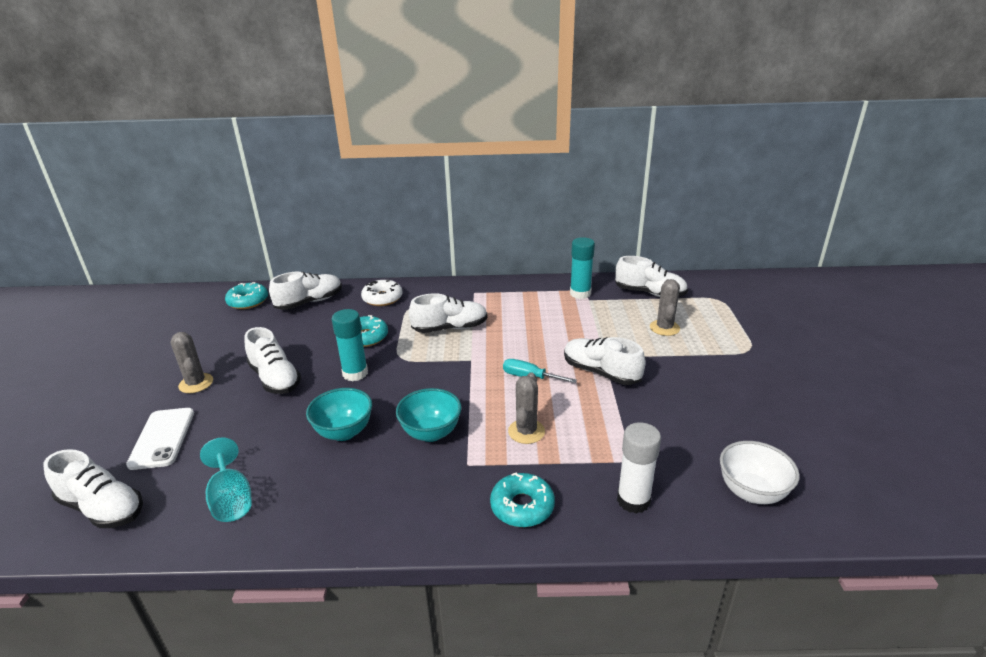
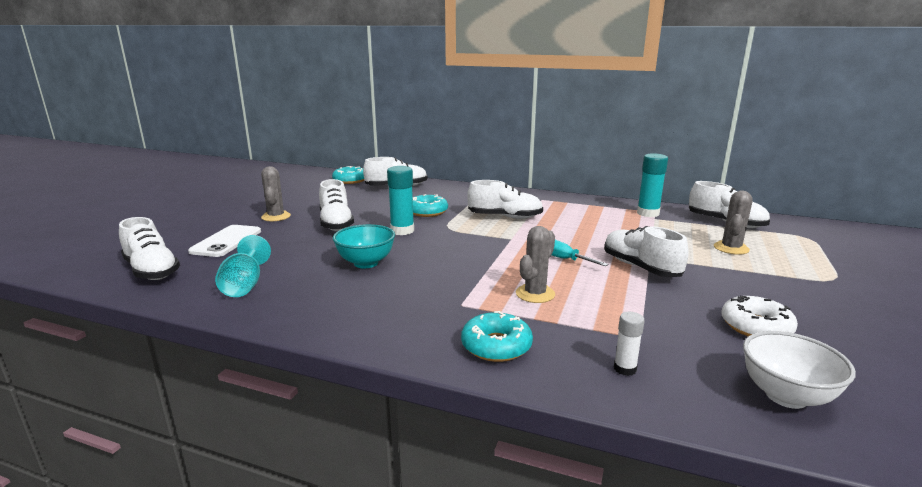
camera: 20 degrees right, 10 degrees down
(382, 298) = (457, 192): white donut -> white donut (756, 326)
(431, 433) = (441, 277): turquoise bowl -> none
(633, 500) = (625, 369): white glue stick -> white glue stick, size x0.57

